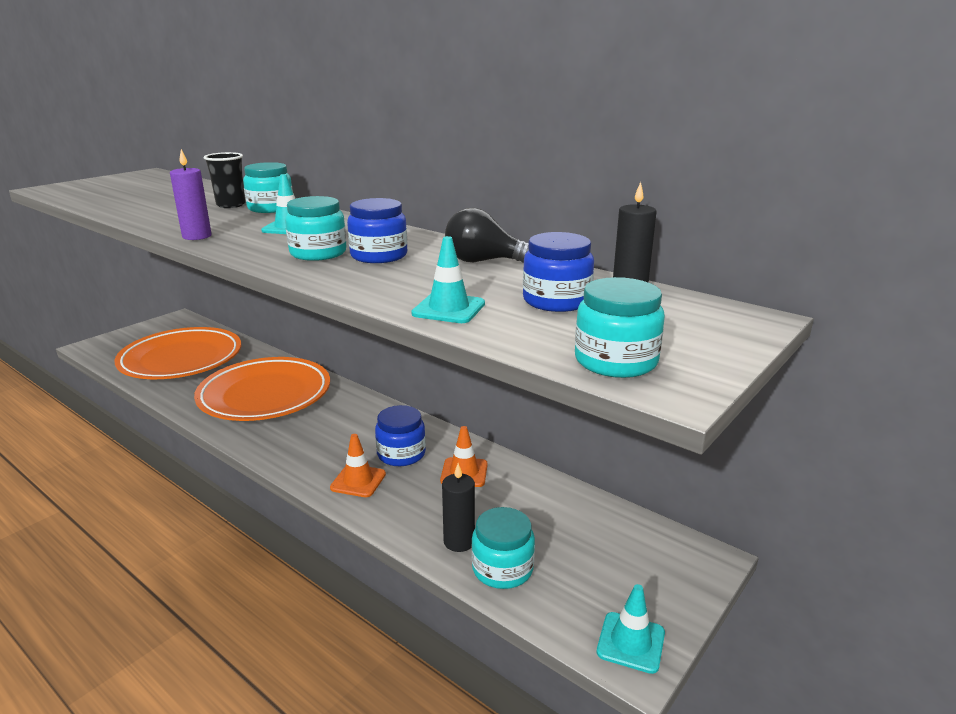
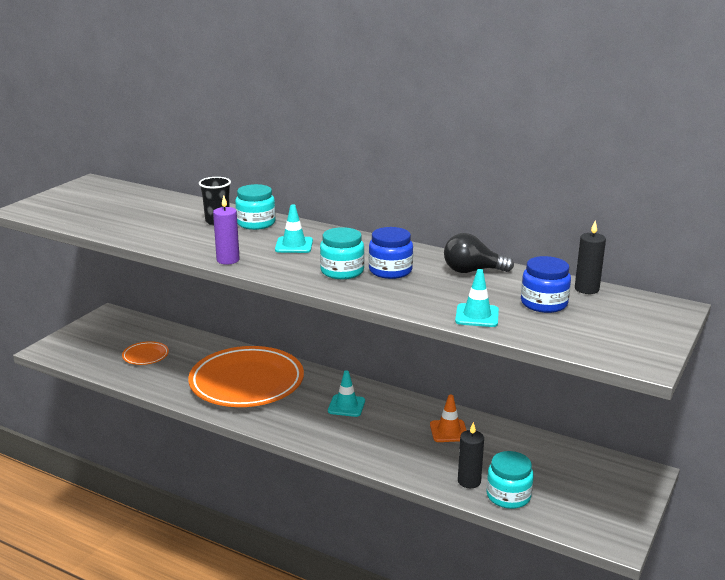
camera: 10 degrees left, 0 degrees up
(181, 359) = (145, 356): orange plate -> orange plate, size x0.42
(358, 481) = (369, 446): orange traffic cone -> none
(401, 454) = (392, 421): blue jar -> none
(615, 361) = (605, 347): turquoise jar -> none
(631, 642) = (611, 530): turquoise traffic cone -> turquoise traffic cone (346, 406)

